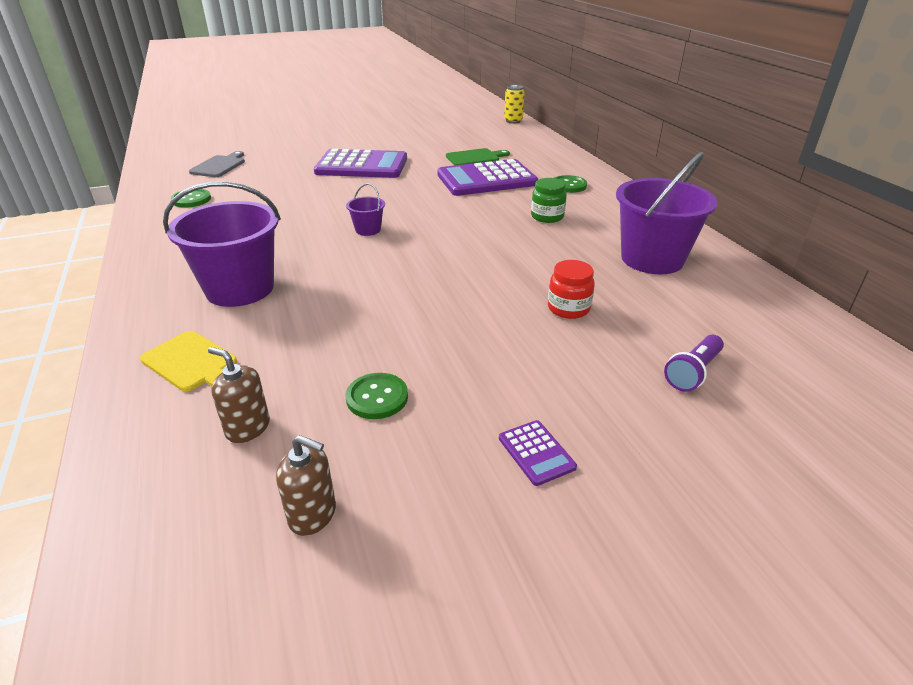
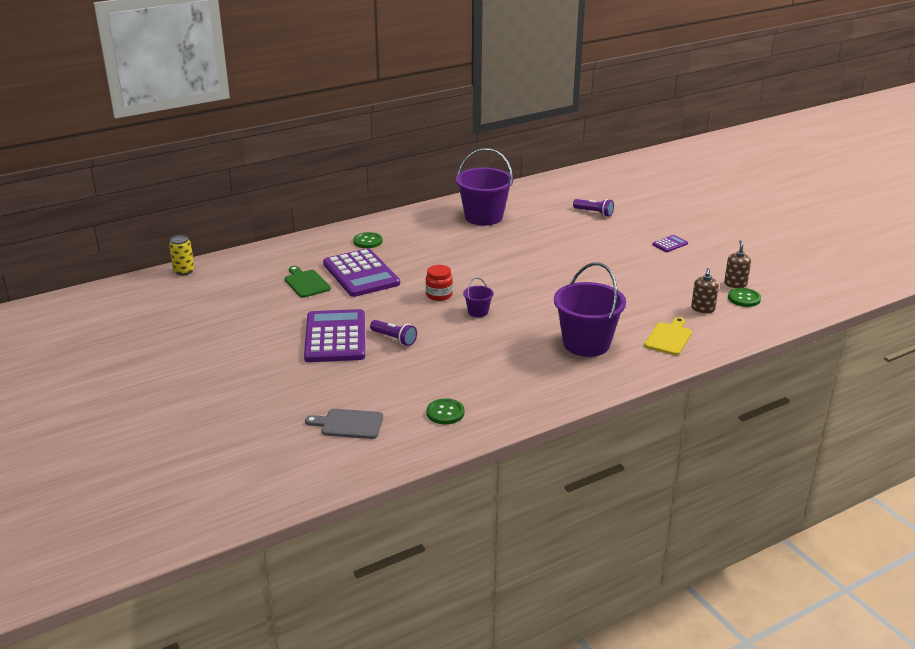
camera: 100 degrees left, 5 degrees down
(340, 187) = (394, 339): none -> purple flashlight
(377, 397) = (660, 281): green button -> green button (744, 298)
(547, 217) = (431, 248): green jar -> none
(568, 308) = (553, 239): red jar -> red jar (439, 295)

